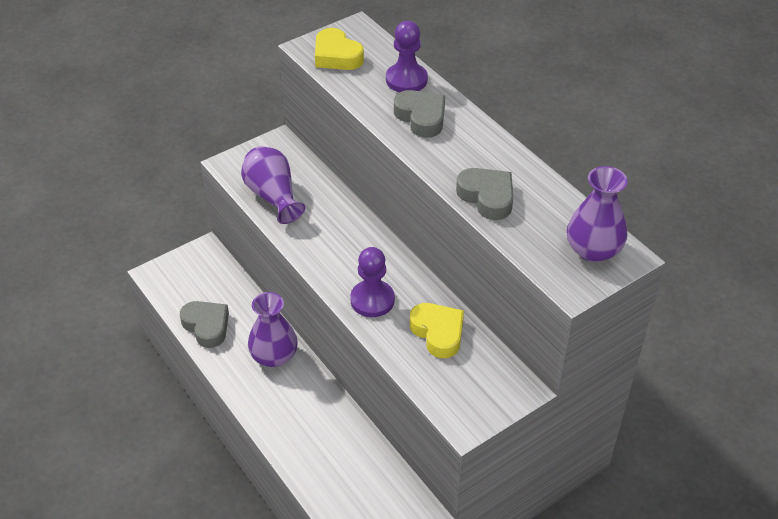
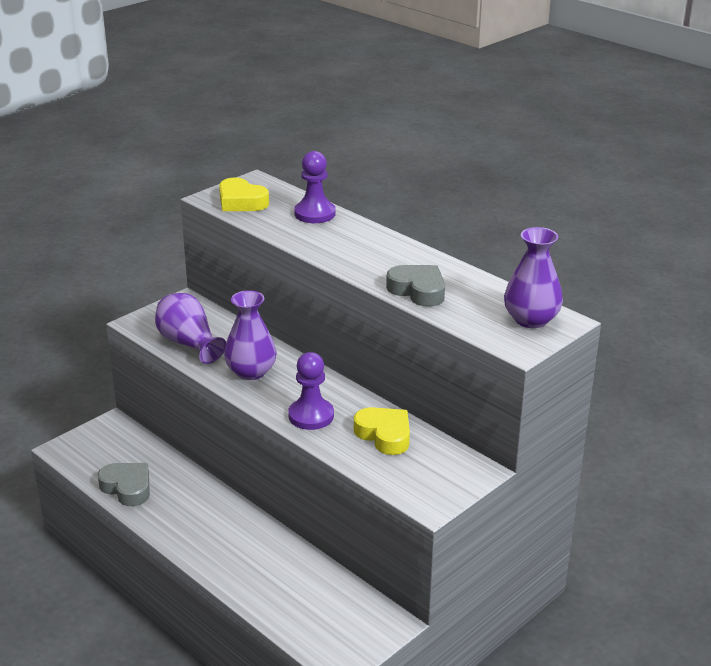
camera: 10 degrees left, 15 degrees down
(274, 356) = (205, 505): purple vase -> purple vase (251, 372)
(421, 117) = (337, 239): grey heart -> none

